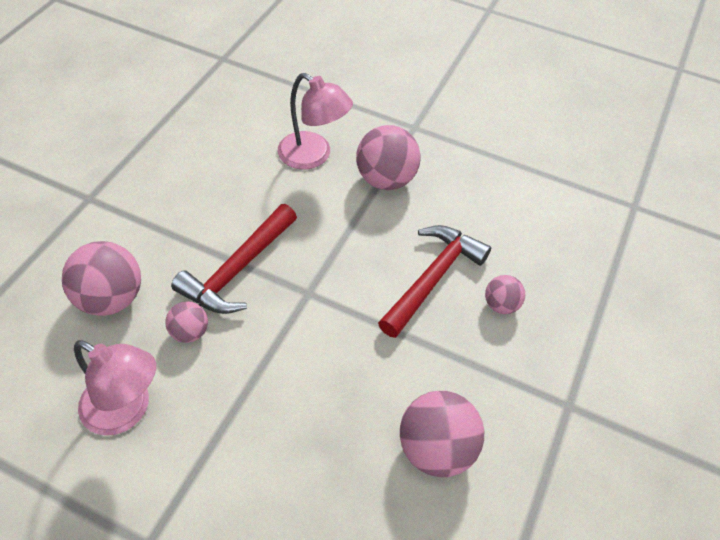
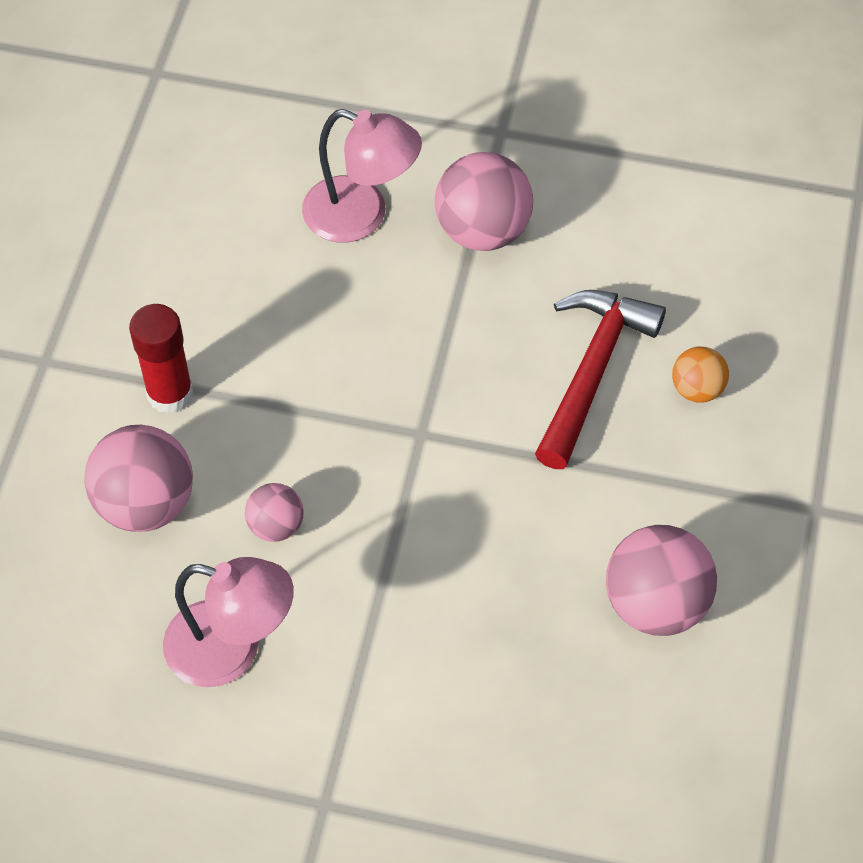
camera: 10 degrees left, 5 degrees up
(155, 234) = (170, 393): none -> red glue stick
(238, 270) = (310, 421): red hammer -> none
(501, 305) = (697, 389): pink ball -> orange ball

